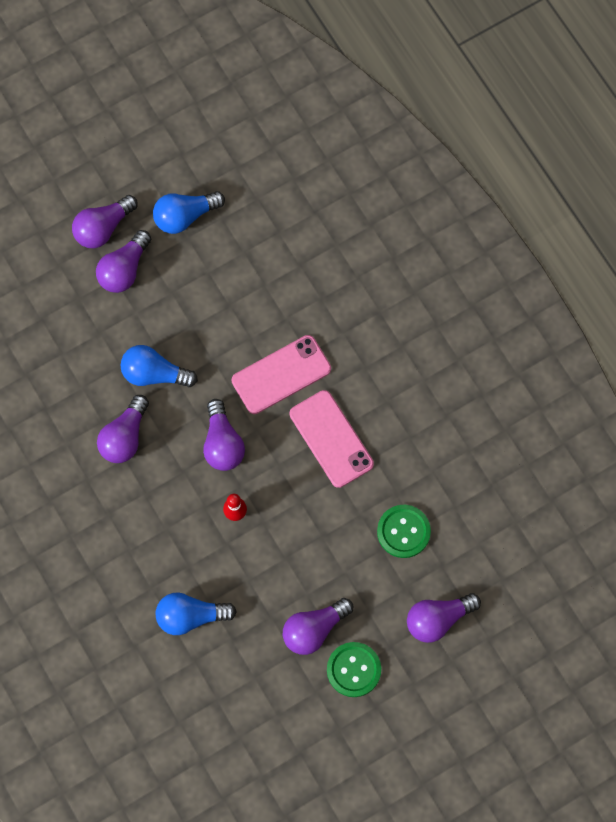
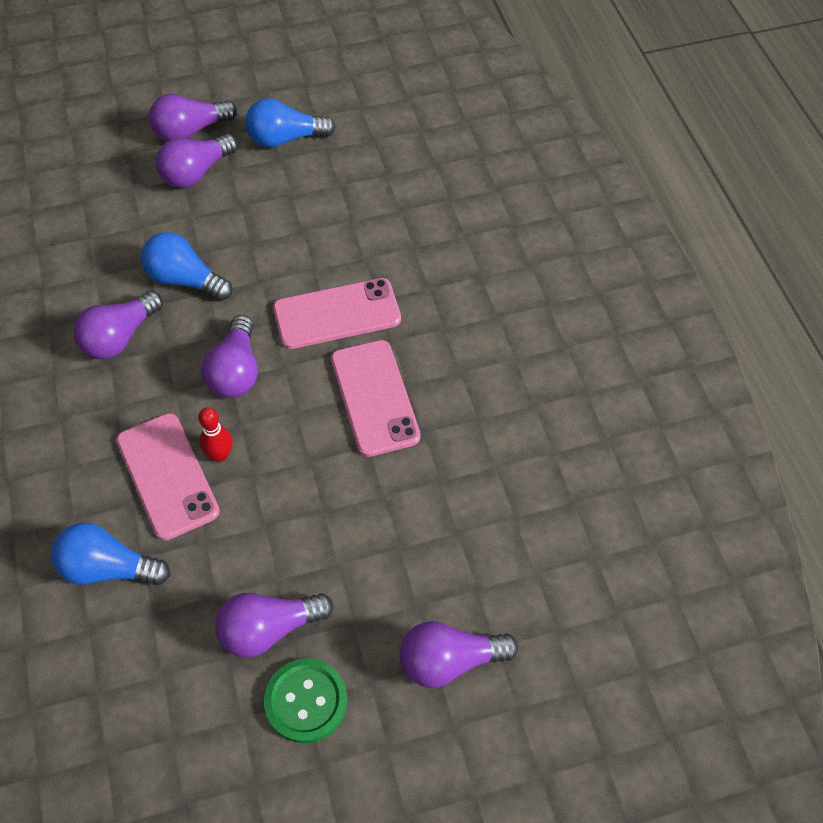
camera: 15 degrees right, 15 degrees down
(204, 539) = (167, 476): none -> pink phone
(403, 532) = (435, 531): green button -> none

